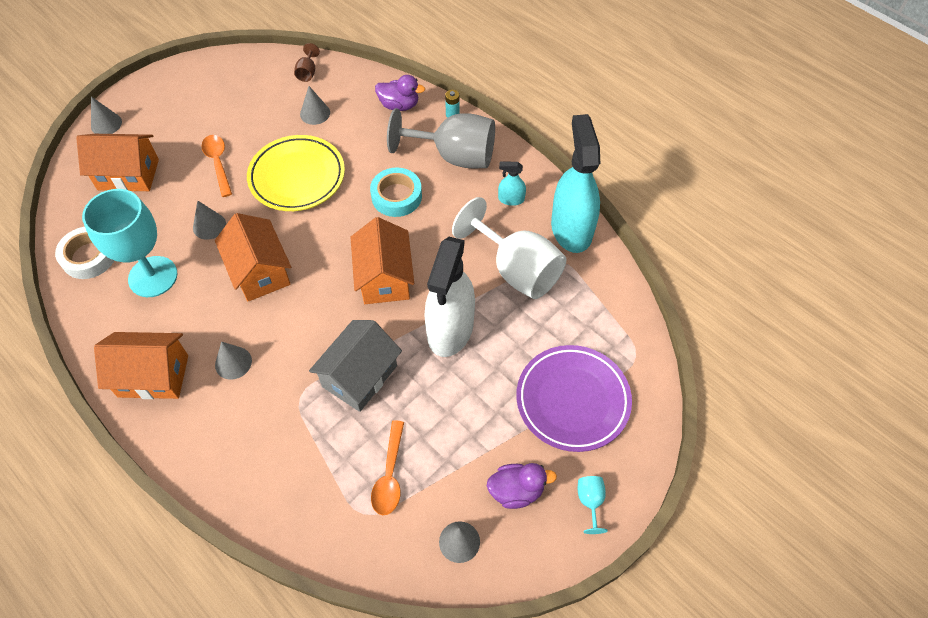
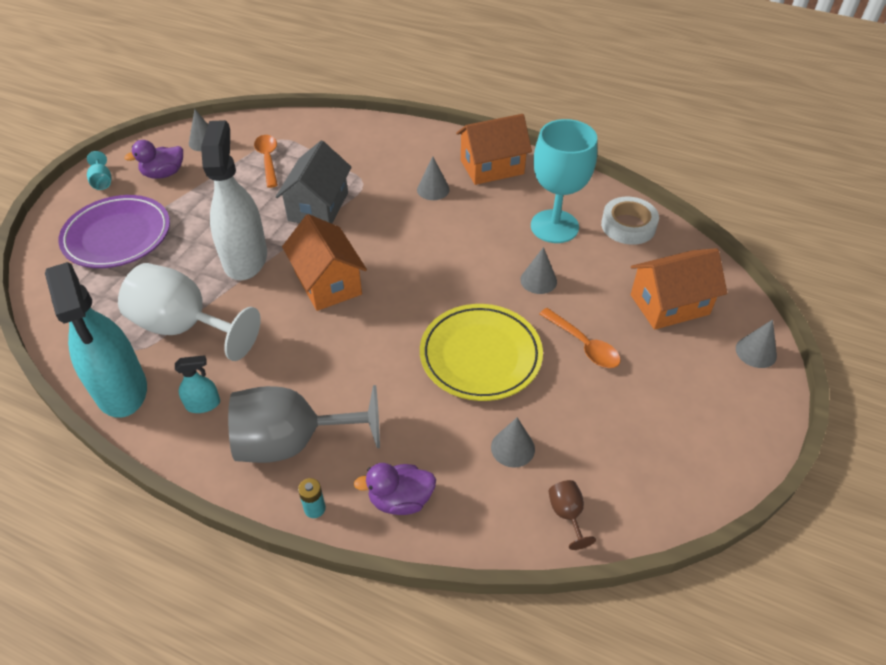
camera: 160 degrees right, 10 degrees down
(260, 271) = (457, 256): orange house -> none
(396, 196) = (349, 367): turquoise tape -> none

